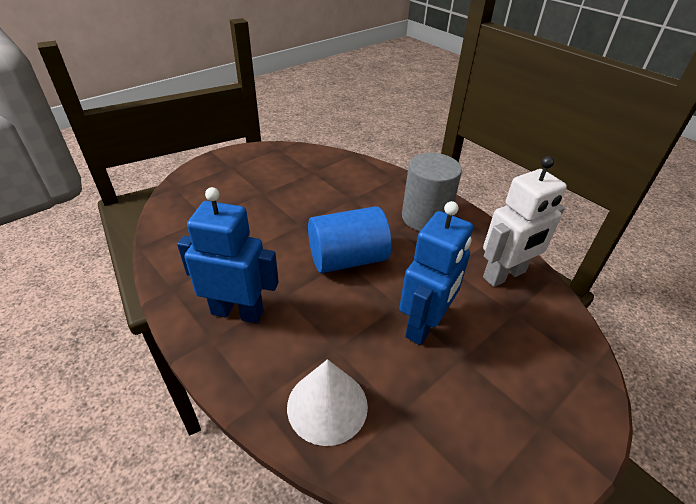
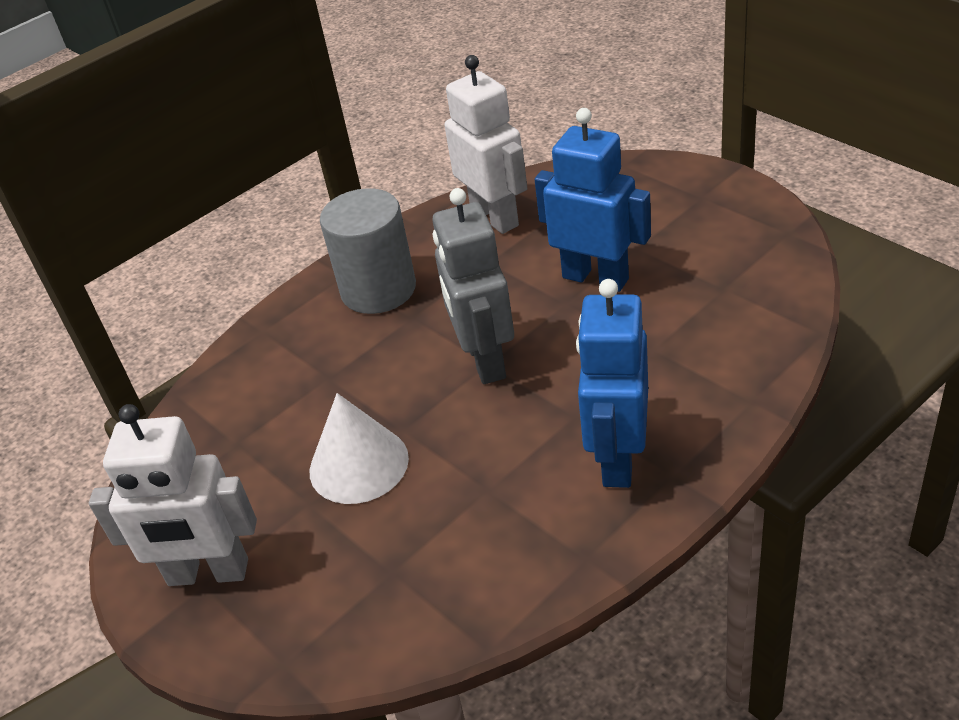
camera: 85 degrees left, 0 degrees up
(236, 167) = (208, 573): none -> white robot
(327, 405) = (736, 343): white cone -> white cone (358, 464)
(347, 259) = (484, 360): blue cylinder -> grey robot

